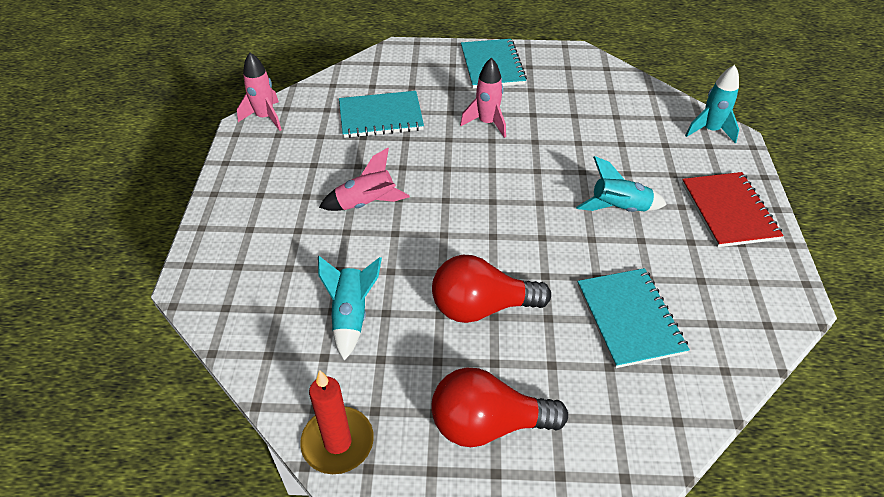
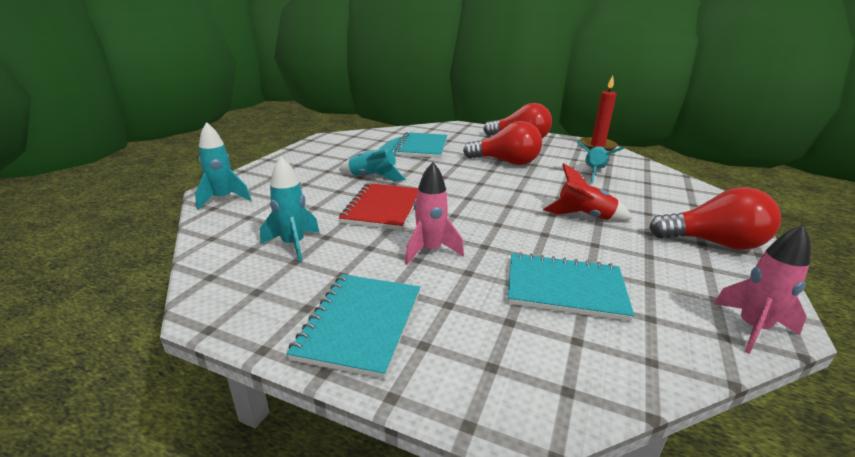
camera: 160 degrees left, 20 degrees down
(249, 197) = (713, 243): none -> red light bulb
(366, 204) = (584, 216): pink rocket -> red rocket
(588, 102) = (293, 245): none -> turquoise rocket
(729, 211) = (300, 164): red notebook -> red notebook (383, 208)

